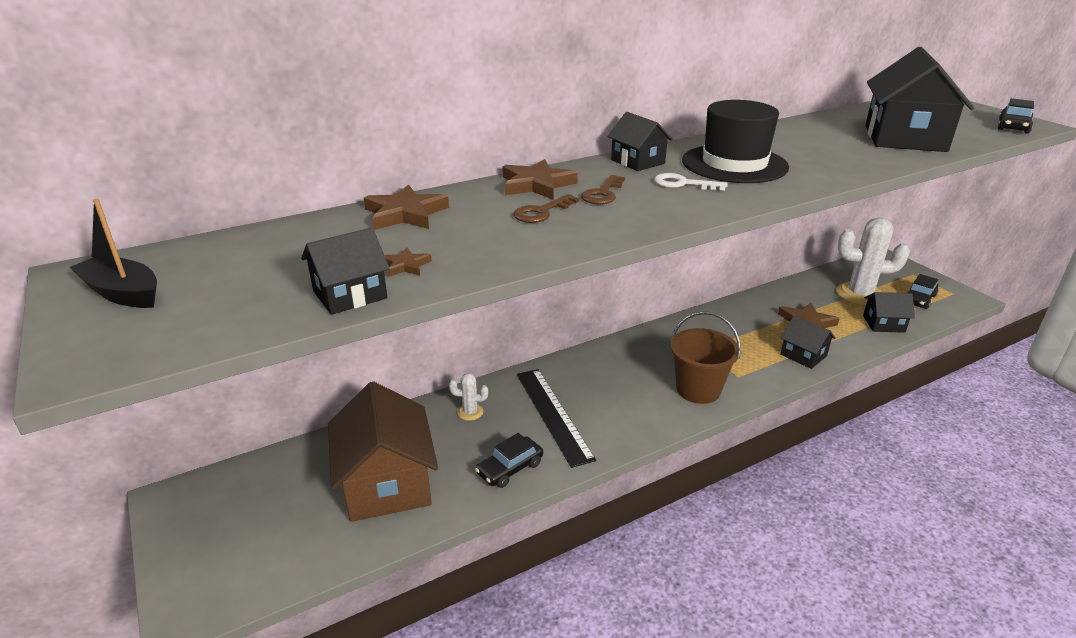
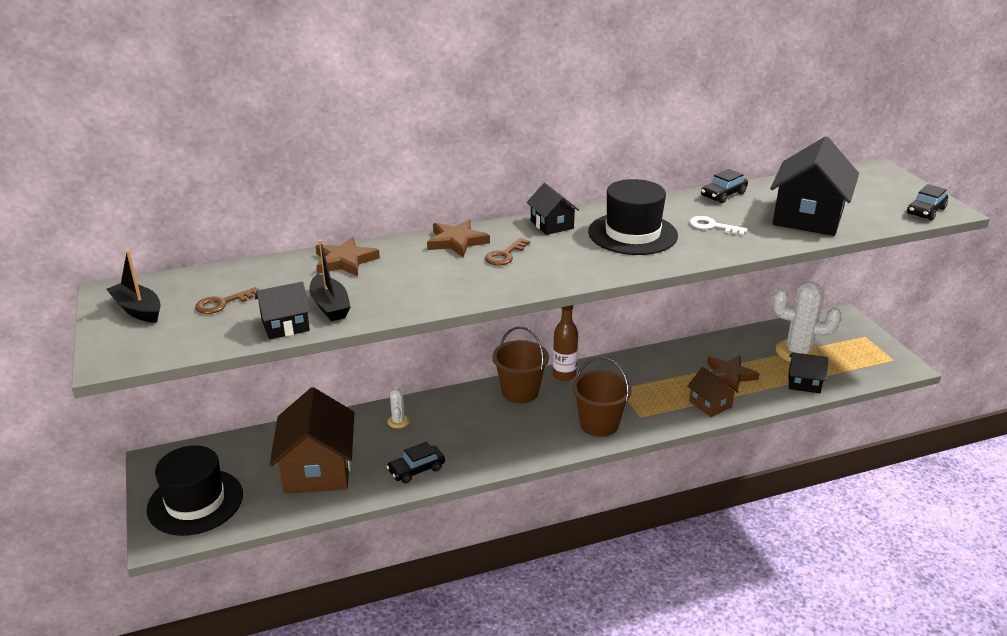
camera: 10 degrees right, 0 degrees up
(232, 550) = (195, 502): none -> black hat
(405, 265) = (330, 306): brown star -> black boat
(470, 412) = (398, 421): white cactus -> white cactus turned 75 degrees clockwise
(541, 212) = (448, 268): brown key -> brown key (222, 303)
(553, 414) = (466, 431): black ruler -> none
(597, 363) = (520, 392): none -> brown bucket
(637, 340) = (564, 375): none -> brown bottle
(683, 184) = (576, 251): white key -> white key (712, 226)
(803, 355) = (710, 404): black house -> brown house
(919, 299) = (854, 362): black car -> black car (723, 195)

